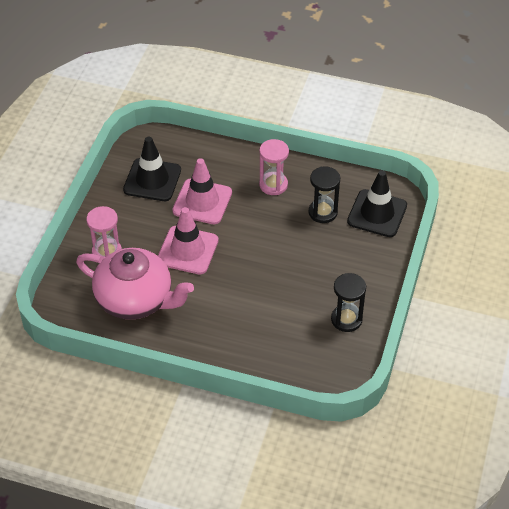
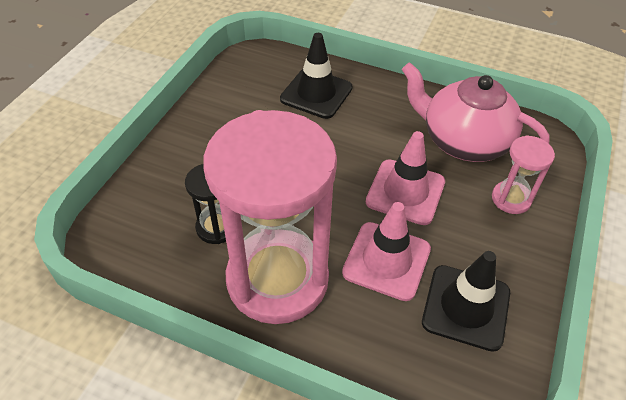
camera: 175 degrees left, 0 degrees up
(273, 185) = (277, 279): pink hourglass -> pink hourglass, size x2.31
(346, 319) = (229, 102): black hourglass -> none
(377, 213) = (143, 218): black traffic cone -> black traffic cone (316, 93)

